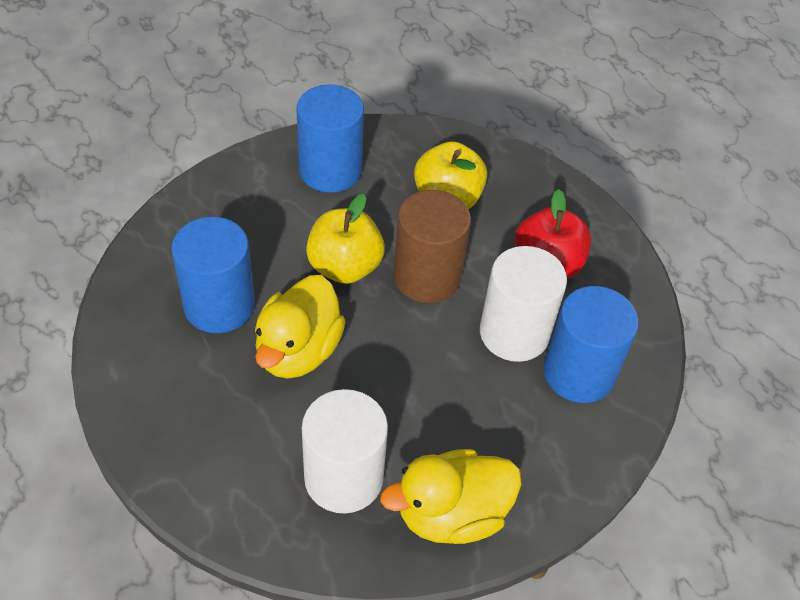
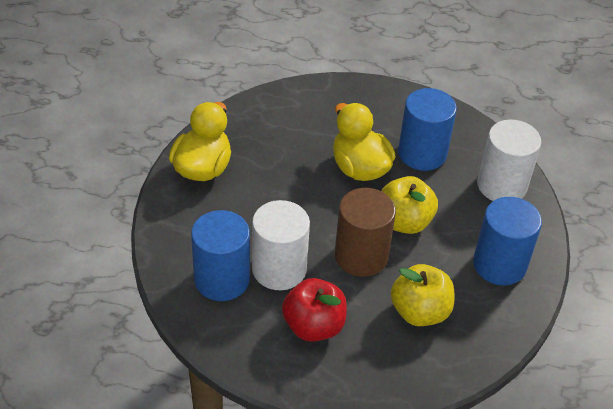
camera: 130 degrees right, 5 degrees down
(343, 478) = (264, 142): white cylinder -> white cylinder (501, 185)

